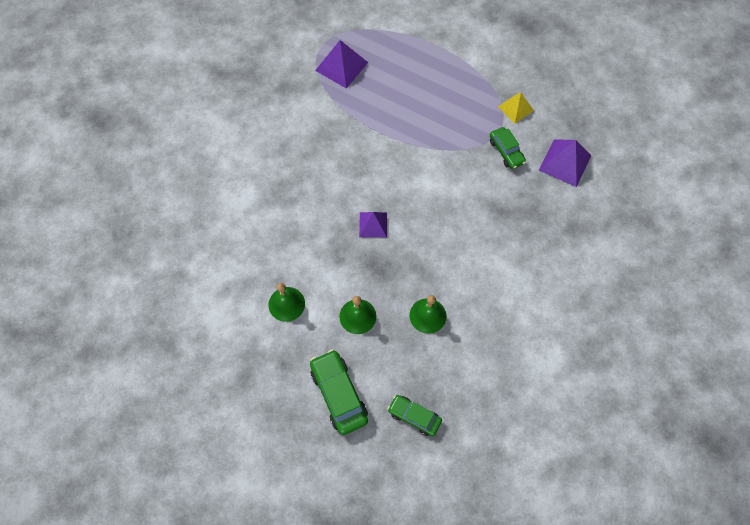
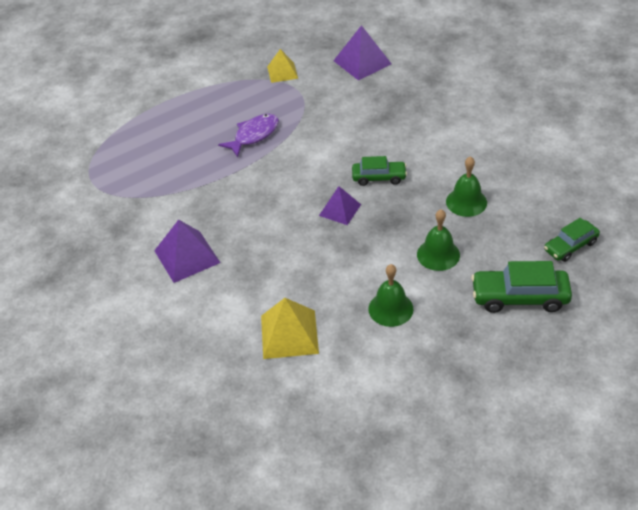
camera: 60 degrees left, 20 degrees down
(234, 245) = (289, 334): none -> yellow pyramid
(341, 66) = (132, 174): purple pyramid -> purple pyramid (187, 256)
(426, 125) = (254, 135): none -> purple fish
(506, 151) = (324, 93): green car -> green car (379, 177)

